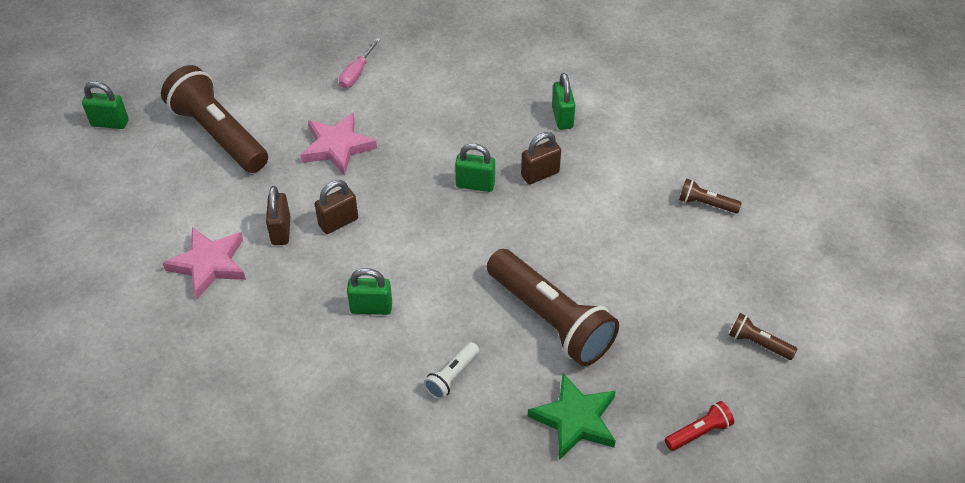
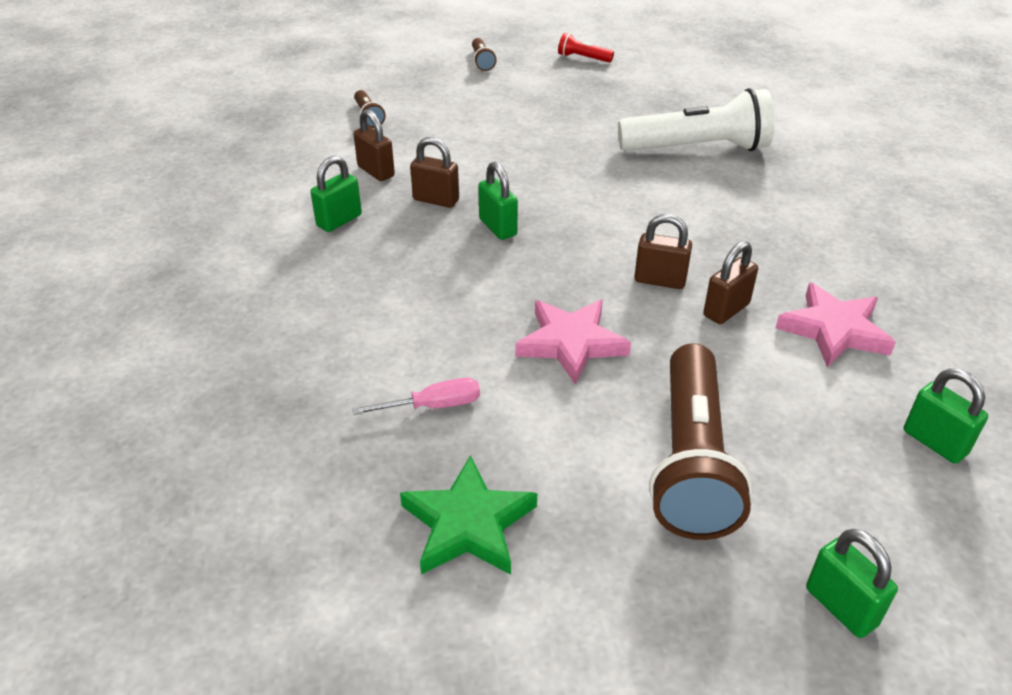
camera: 130 degrees left, 10 degrees down
(371, 307) = (708, 211): green padlock -> green padlock (934, 442)
(452, 376) = (697, 149): white flashlight -> white flashlight, size x2.28
(550, 319) = (583, 133): brown flashlight -> none
(575, 419) = (645, 95): green star -> green star (468, 524)
(610, 164) = (376, 171): none -> brown padlock

